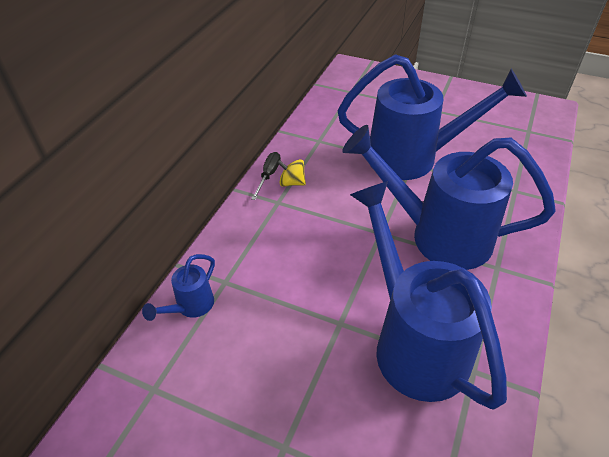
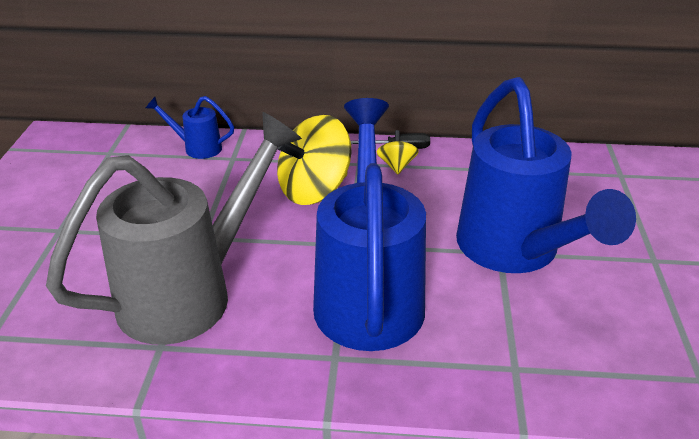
camera: 70 degrees right, 10 degrees down
(303, 236) = (314, 190): none -> yellow spinning top
(413, 340) = (192, 292): blue watering can -> grey watering can

